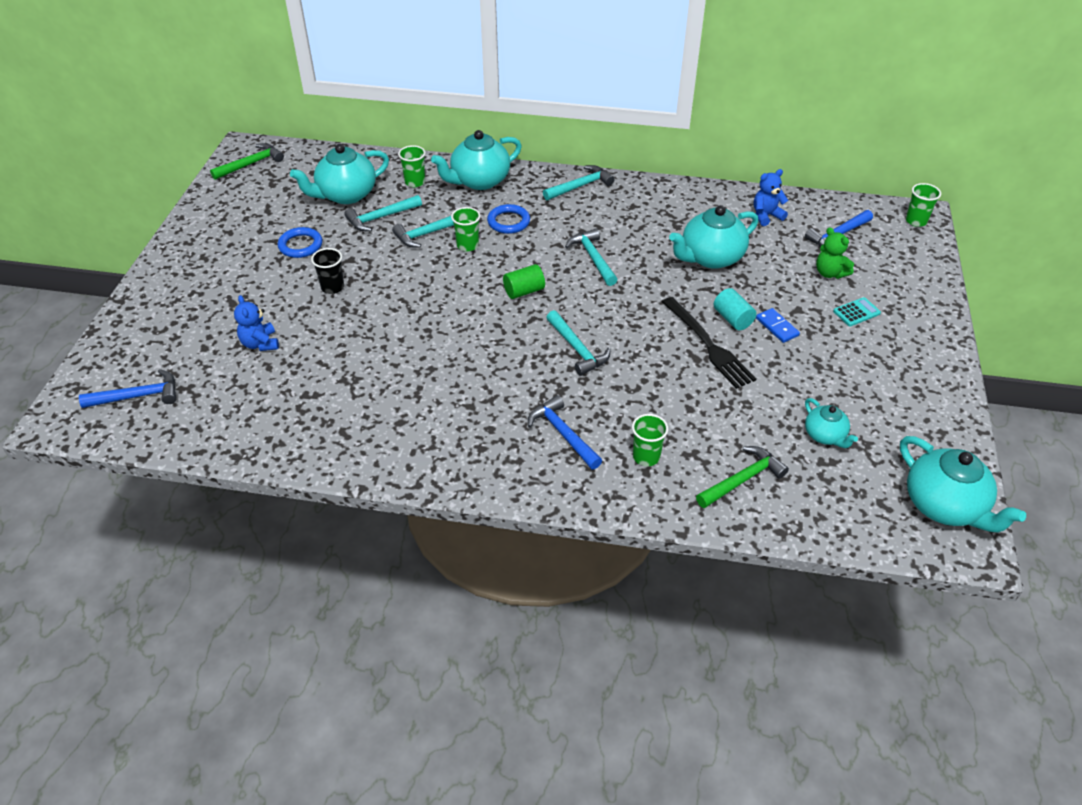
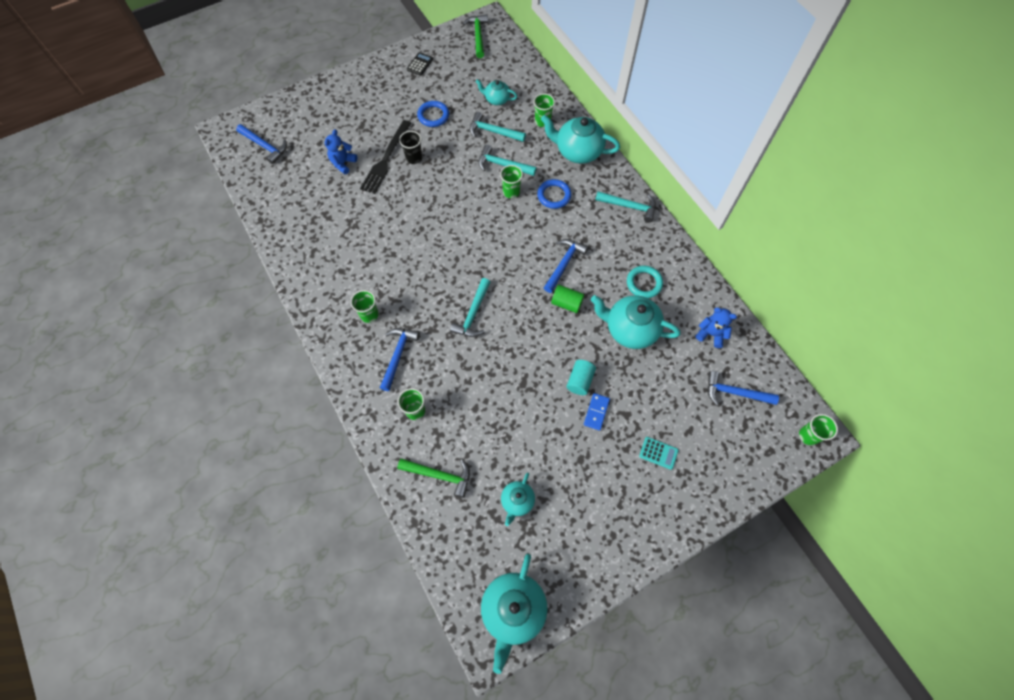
camera: 50 degrees right, 20 degrees up
(221, 219) = (420, 64): none -> black calculator
(251, 164) = (478, 36): green hammer -> green hammer turned 105 degrees counterclockwise
(346, 195) = (496, 99): turquoise teapot -> turquoise teapot, size x0.56
(485, 429) = (369, 315): none -> green cup
(524, 291) = (498, 250): green cylinder -> green cylinder (566, 303)
(593, 258) = (564, 264): turquoise hammer -> blue hammer
(671, 223) = (644, 283): none -> turquoise ring
(708, 345) = (541, 383): black fork -> black fork (386, 159)
(830, 273) = (686, 412): green teddy bear -> none

